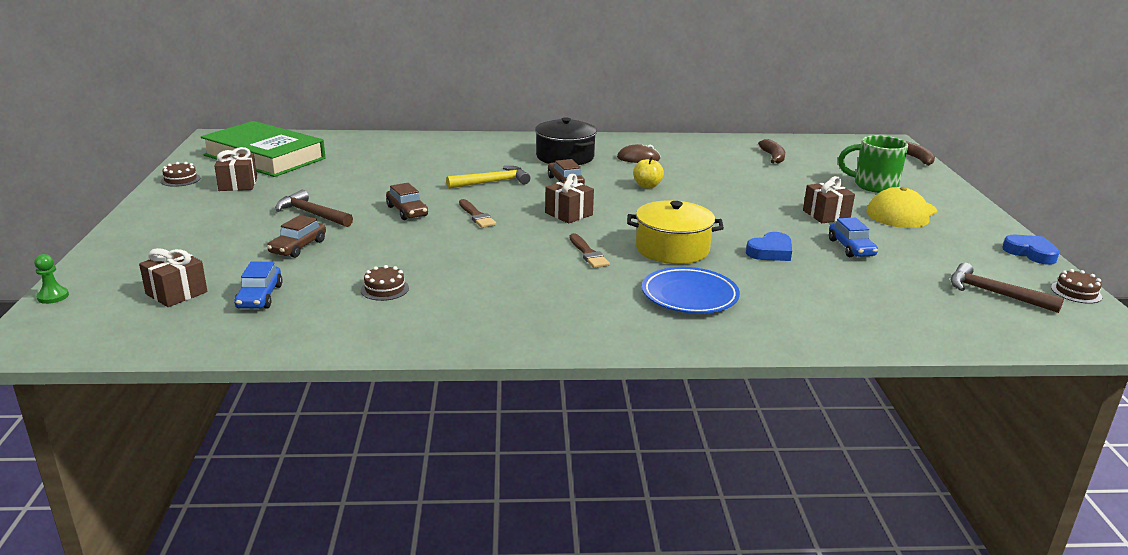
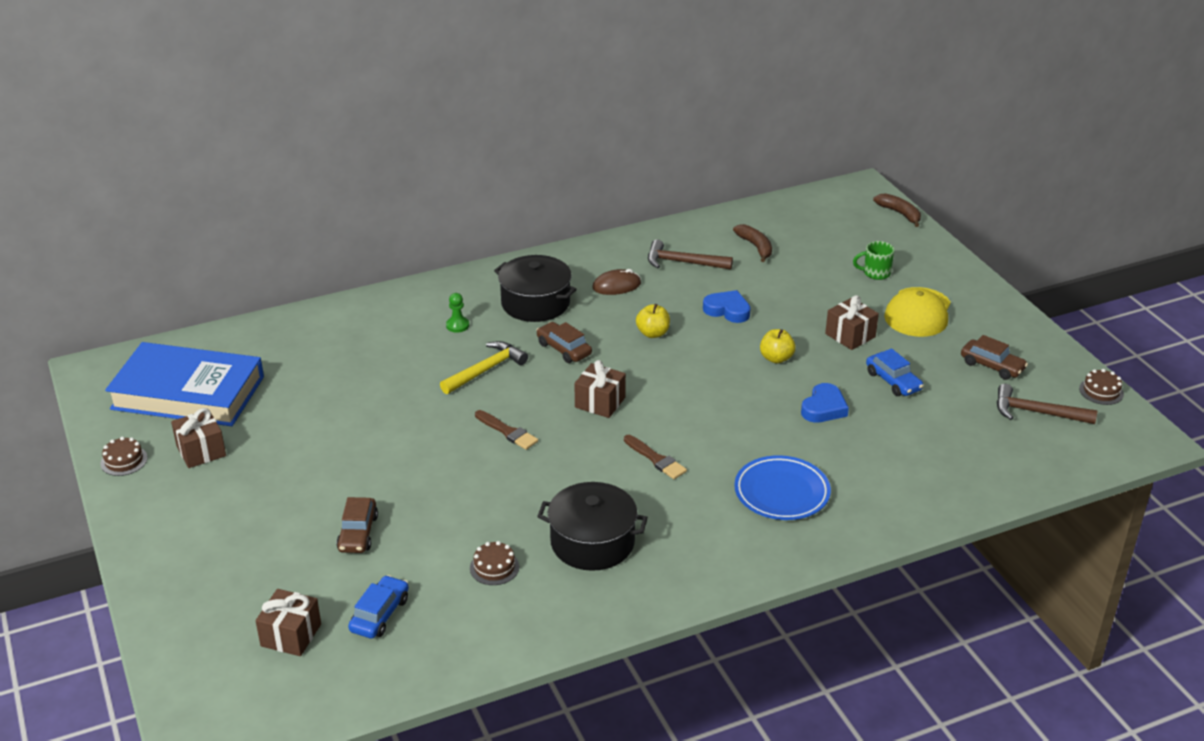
camera: 20 degrees left, 10 degrees up
(53, 296) = (166, 678): green pawn -> green pawn (457, 325)
(259, 297) = (380, 614): blue car -> blue car turned 135 degrees counterclockwise
(264, 157) = (188, 393): green book -> blue book
(312, 214) = (329, 478): brown hammer -> brown hammer (683, 262)
(407, 211) = (429, 444): brown car -> brown car (992, 366)
(485, 291) = (592, 542): none -> black pot
(672, 249) = (731, 429): yellow pot -> none
(746, 216) = (776, 358): none -> yellow apple
(873, 185) = (875, 273): green mug -> green mug, size x0.59
(1030, 253) = (1050, 345): blue heart -> blue heart (727, 310)

